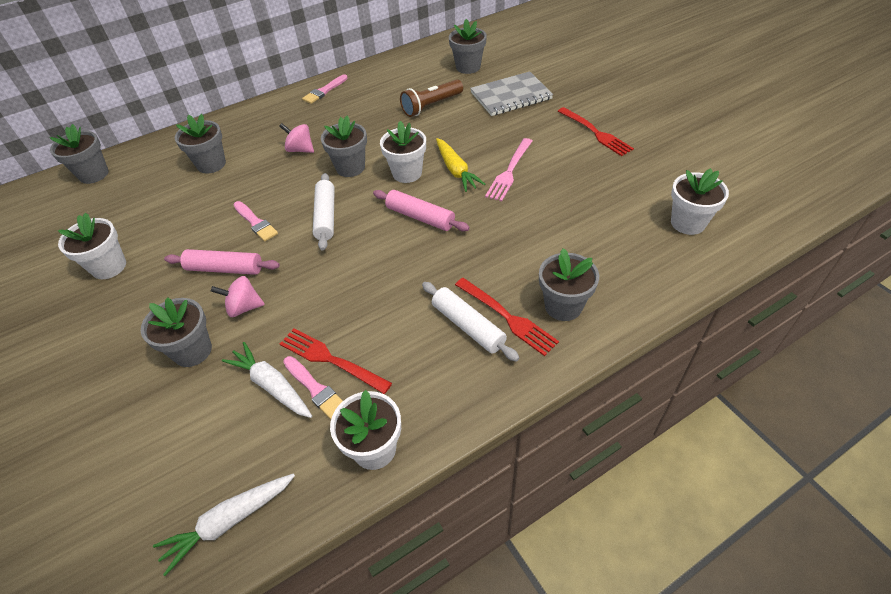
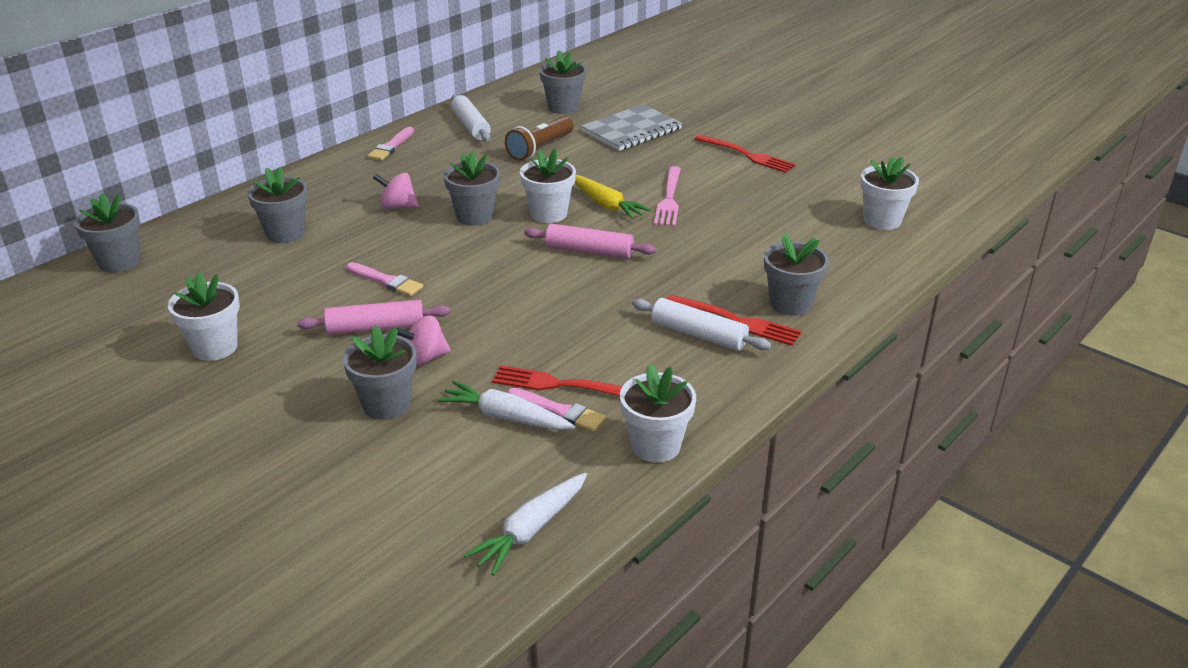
camera: 20 degrees left, 15 degrees down
(326, 216) = (473, 264): white rolling pin -> white rolling pin (471, 126)

